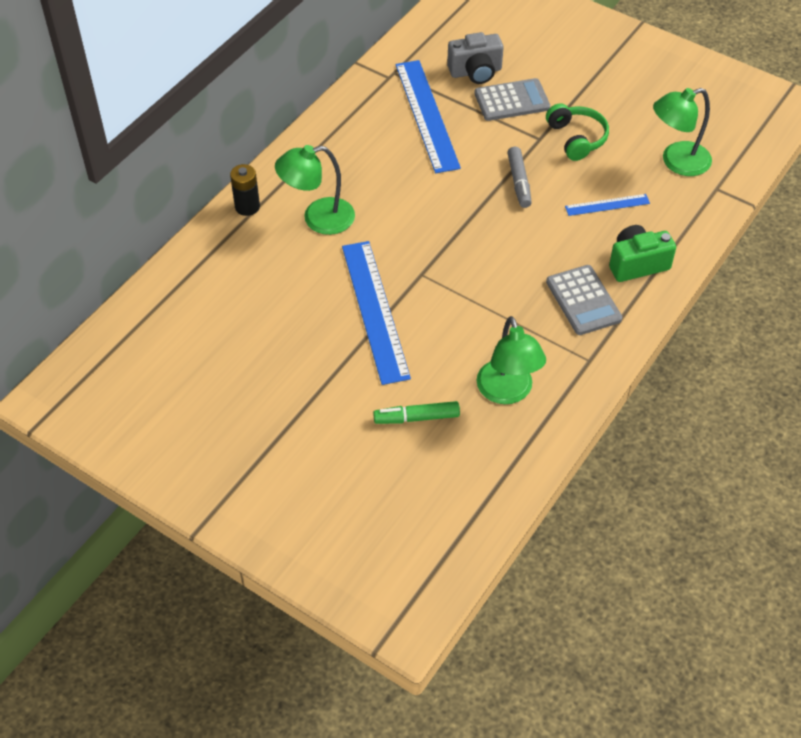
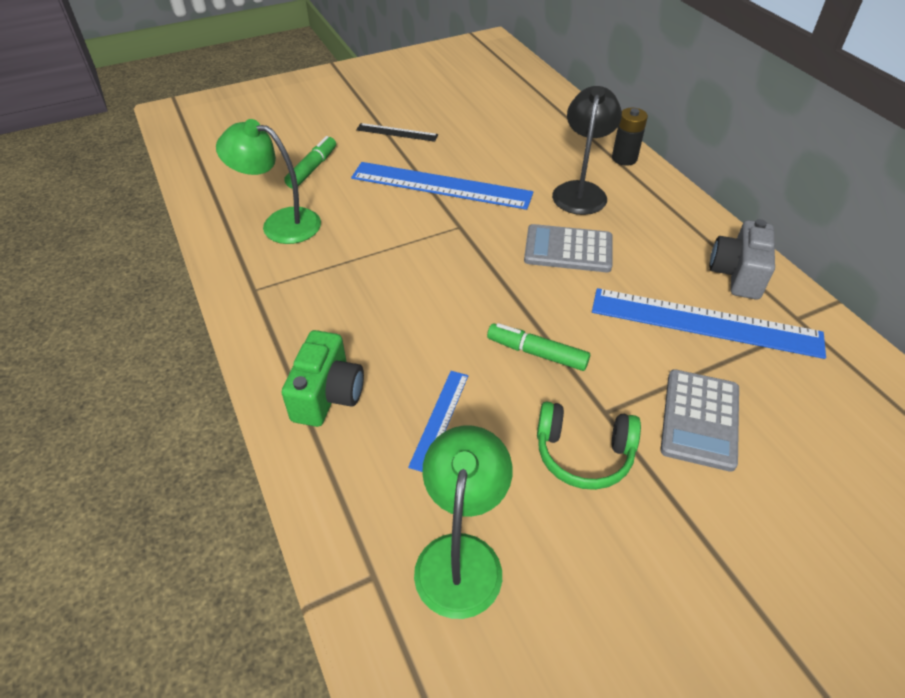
camera: 120 degrees right, 5 degrees down
(310, 385) = (397, 132): none -> black ruler
(318, 218) = (580, 191): green lamp -> black lamp
(475, 72) = (781, 408): grey camera -> grey camera (737, 274)
(519, 182) = (537, 353): grey marker -> green marker
(583, 300) = (323, 321): grey calculator -> grey calculator (568, 249)

